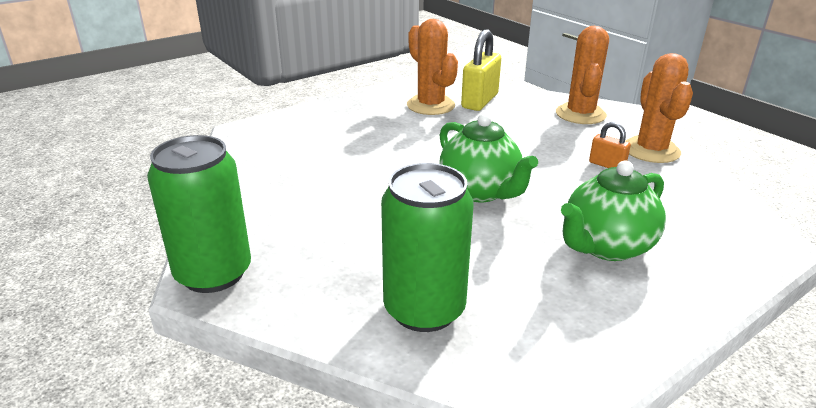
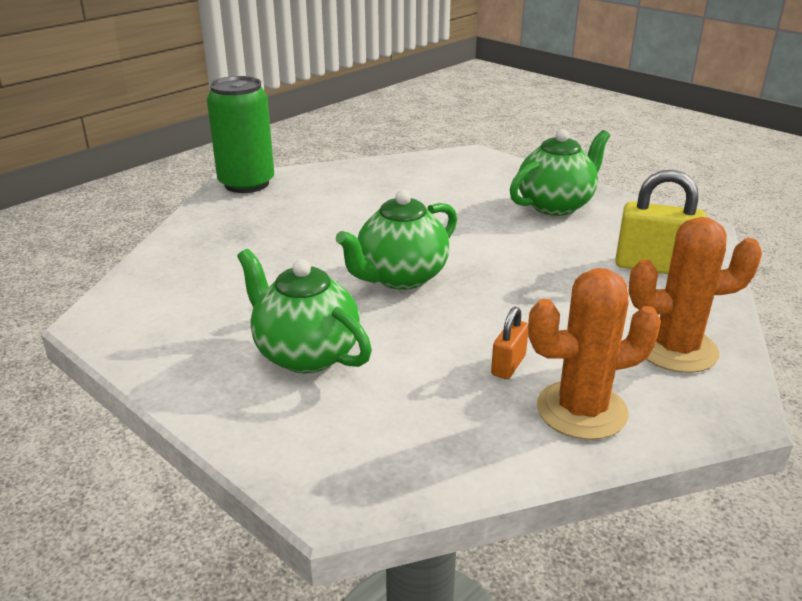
camera: 80 degrees right, 0 degrees up
(372, 114) = (555, 205): none -> green teapot
(424, 309) = (203, 262): green can -> none
(430, 105) = (610, 235): orange cactus -> none

